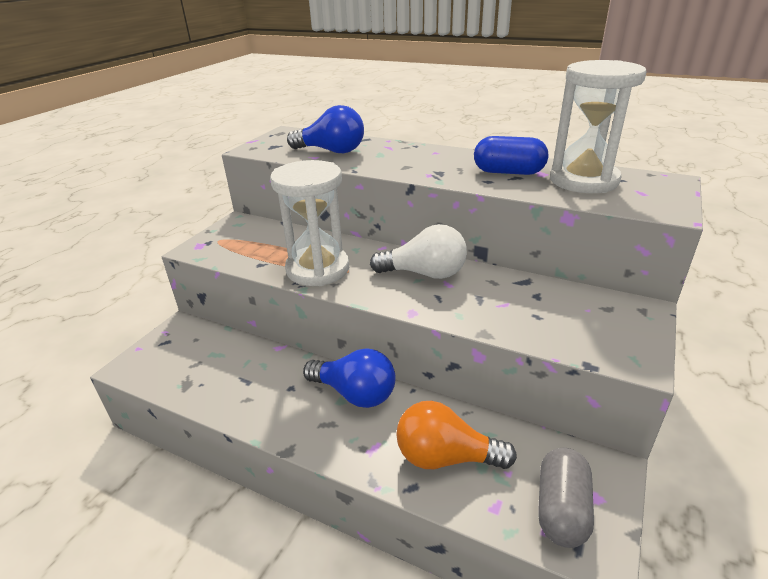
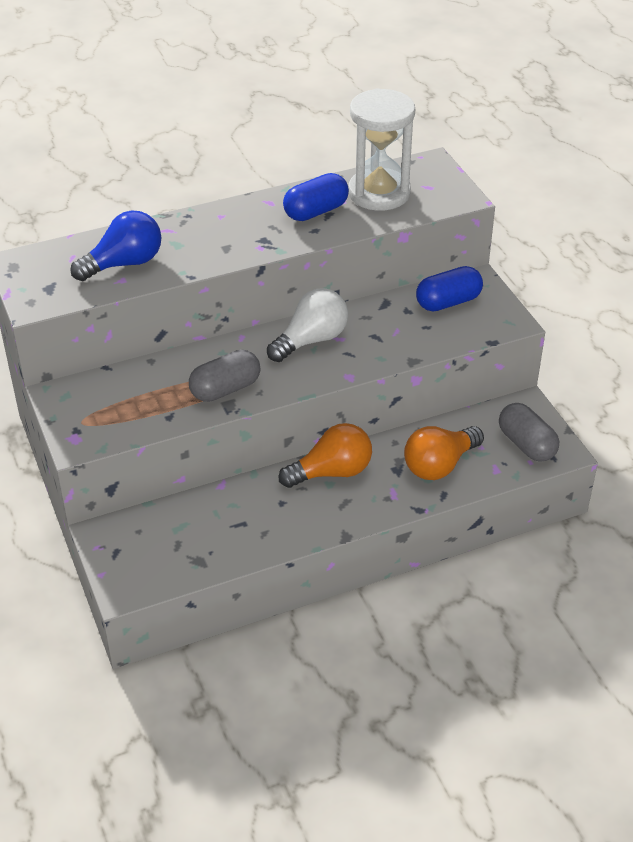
camera: 50 degrees left, 10 degrees up
(318, 269) = (225, 389): white hourglass -> grey capsule
(355, 393) = (331, 472): blue light bulb -> orange light bulb
(587, 309) = (448, 302): none -> blue capsule

